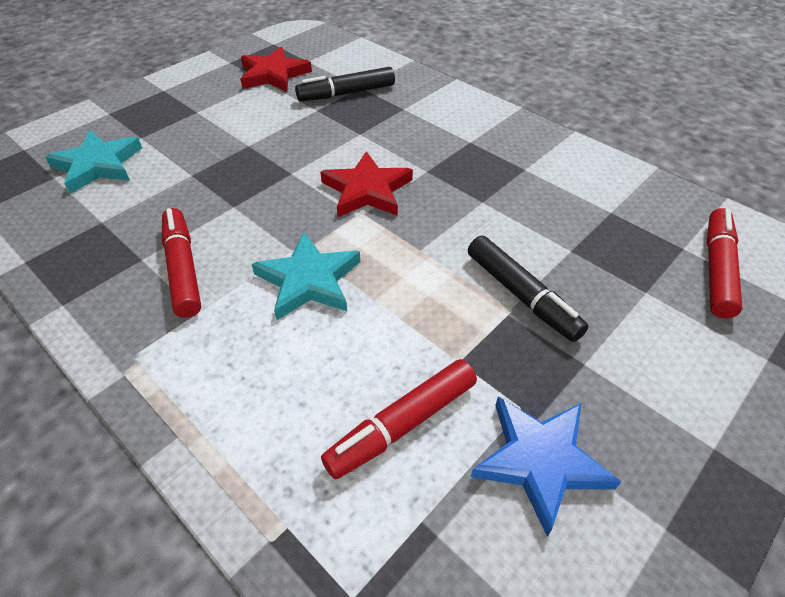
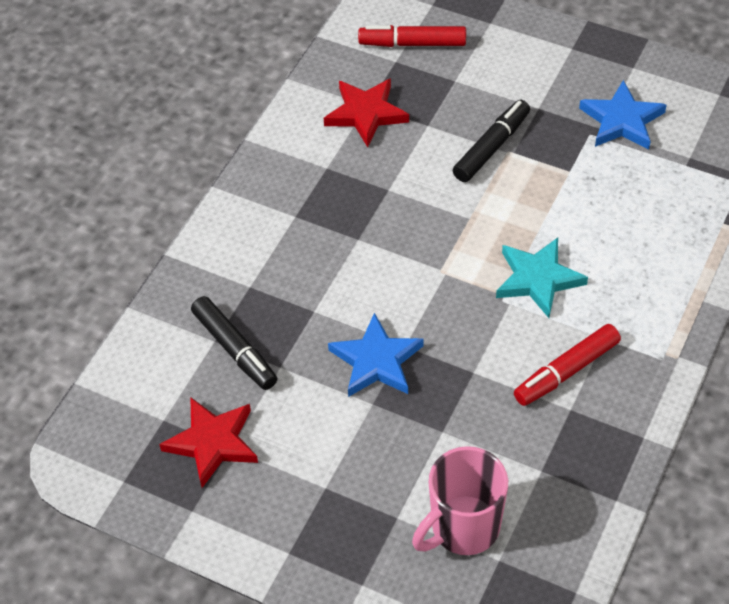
camera: 105 degrees left, 5 degrees up
(98, 165) = (463, 528): turquoise star -> pink mug
(287, 154) = (376, 361): none -> blue star
(367, 190) = (407, 275): red star -> red star (366, 113)
(402, 424) = (632, 188): red marker -> none

